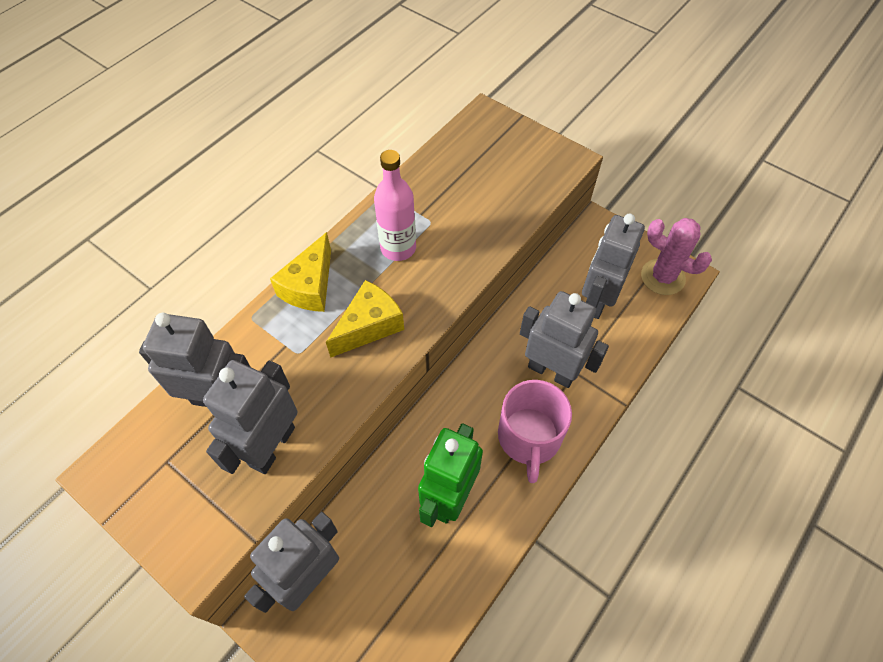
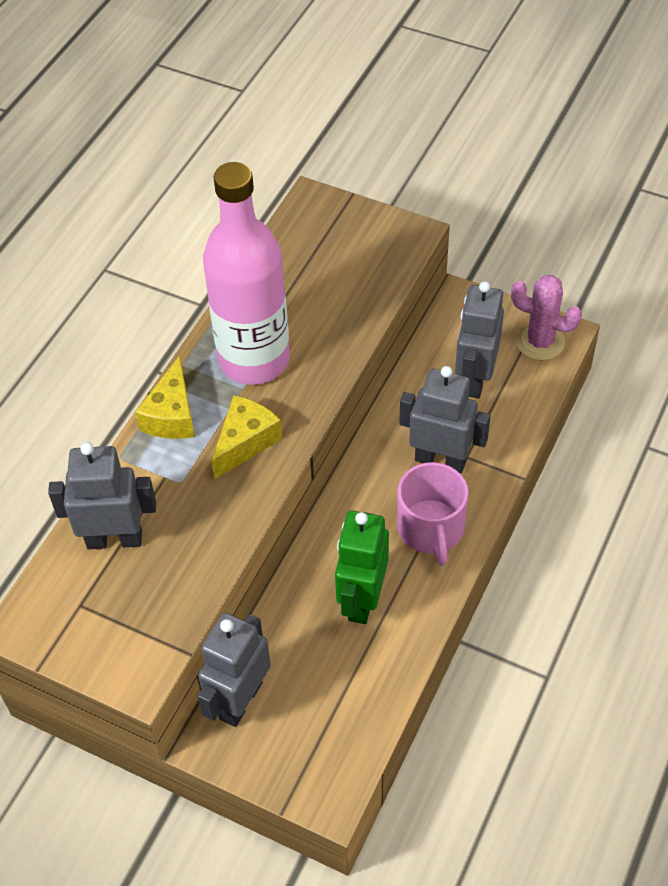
camera: 10 degrees left, 5 degrees down
(272, 446) = (181, 570): grey robot -> none
(398, 248) = (254, 360): pink bottle -> pink bottle, size x1.87

